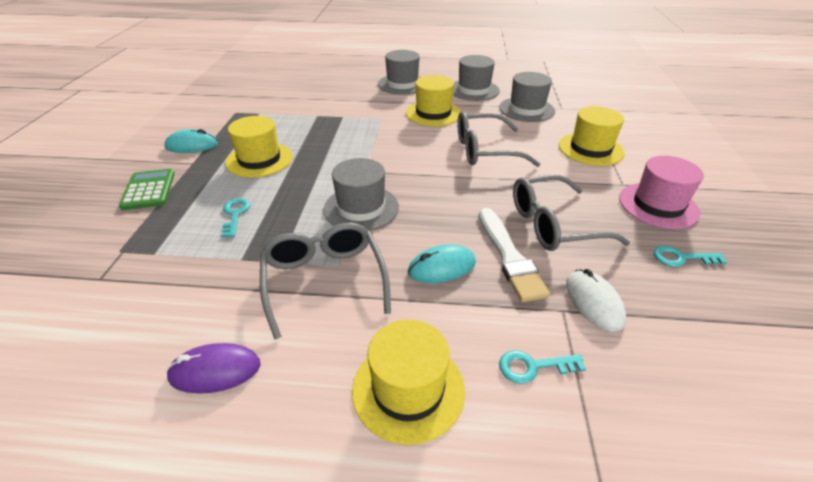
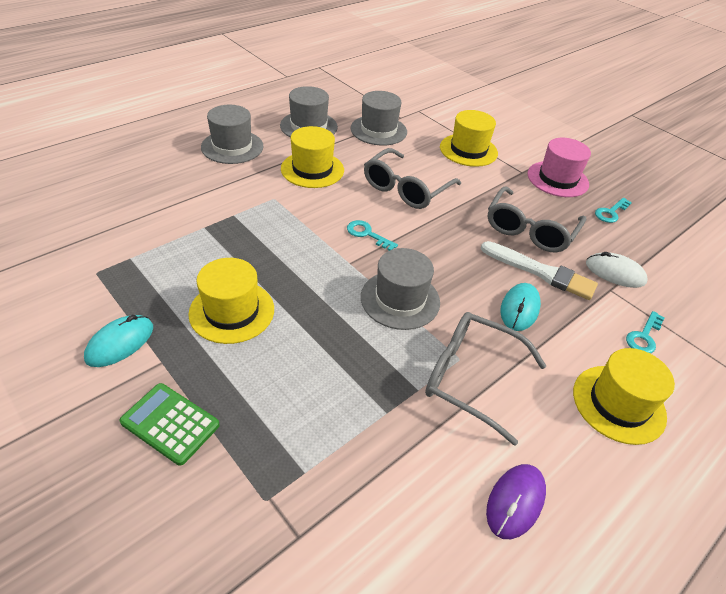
camera: 50 degrees left, 5 degrees up
(235, 214) = (310, 380): turquoise key -> turquoise key (367, 234)

